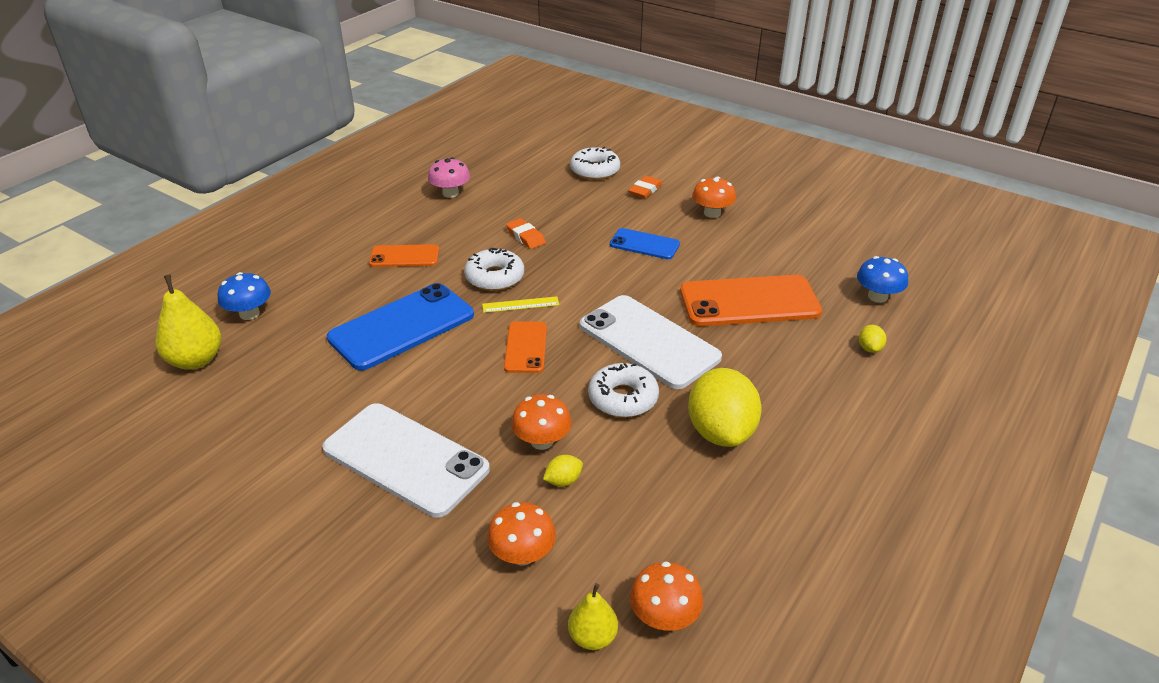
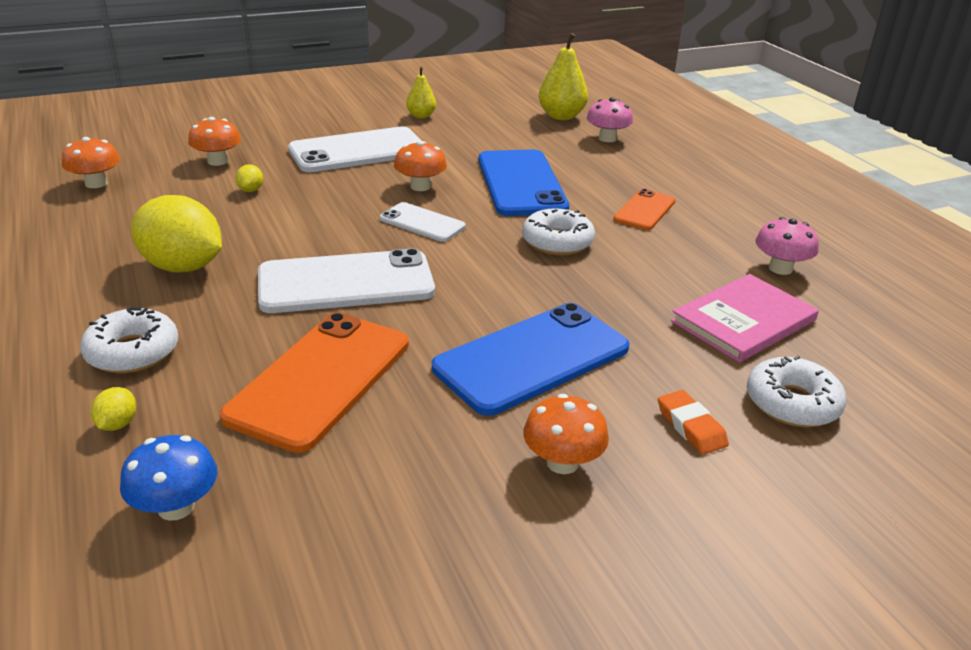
camera: 120 degrees right, 5 degrees down
(249, 314) = (607, 138): blue mushroom -> pink mushroom
(520, 305) = (492, 240): yellow ruler -> none
(525, 237) = (628, 283): orange eraser -> none
(526, 347) = (422, 223): orange phone -> white phone
(530, 194) = (743, 321): none -> pink book
(542, 441) = (300, 195): orange mushroom -> orange mushroom (420, 186)
(592, 637) = (128, 162): yellow pear -> yellow pear (421, 116)
(623, 398) = (292, 241): white donut -> white donut (132, 352)
(644, 244) = (531, 358): blue phone -> blue phone, size x1.84
(869, 348) = (117, 424): yellow lemon -> yellow lemon turned 60 degrees clockwise

